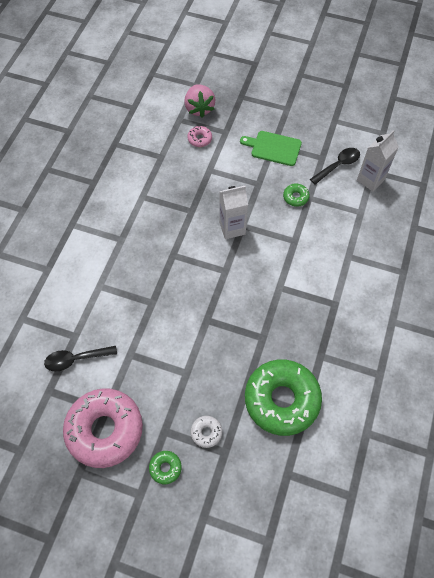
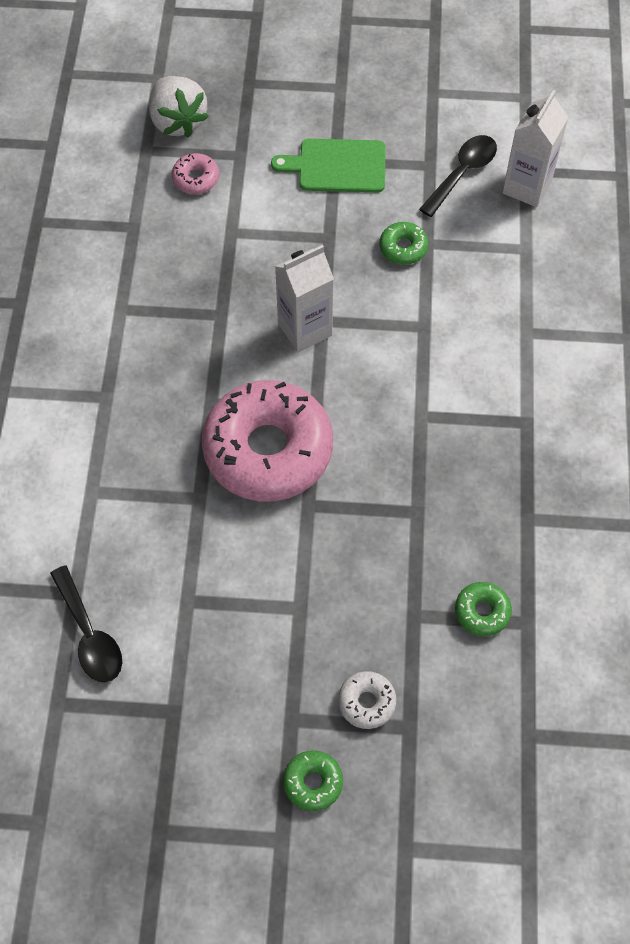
camera: 15 degrees left, 0 degrees up
(76, 359) = (90, 635): black spoon -> black spoon turned 90 degrees counterclockwise
(105, 430) = (183, 745): pink donut -> pink donut (268, 450)
(199, 108) = (177, 121): pink strawberry -> white strawberry
(281, 400) = (482, 612): green donut -> green donut, size x0.41

